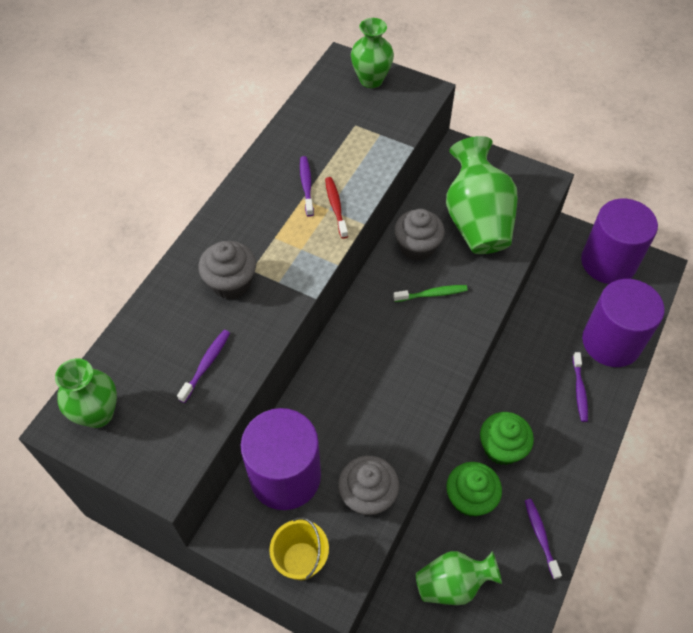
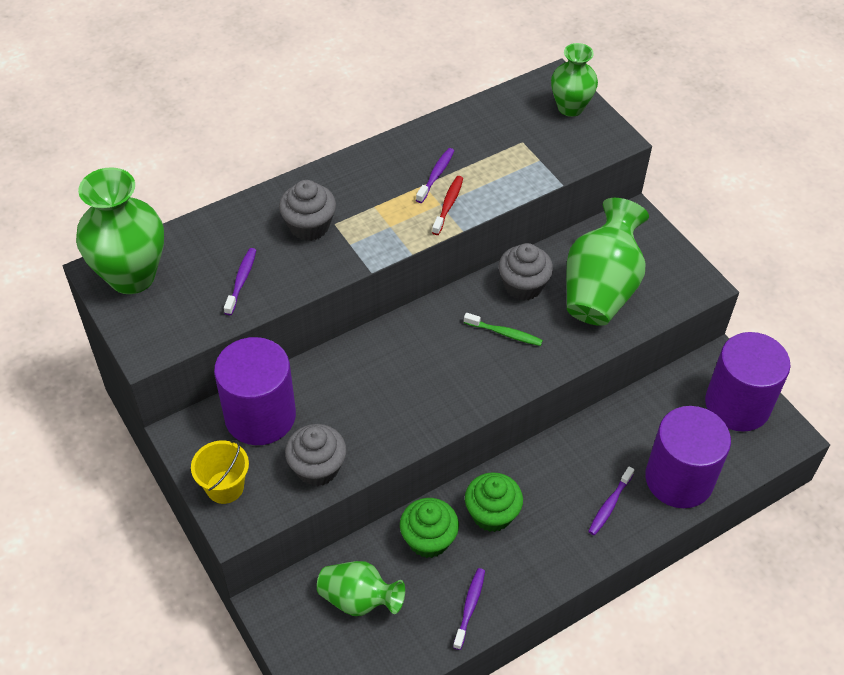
camera: 30 degrees right, 5 degrees down
(98, 414) = (132, 276): green vase -> green vase, size x1.61
(206, 364) = (241, 280): purple toothbrush -> purple toothbrush turned 45 degrees counterclockwise

